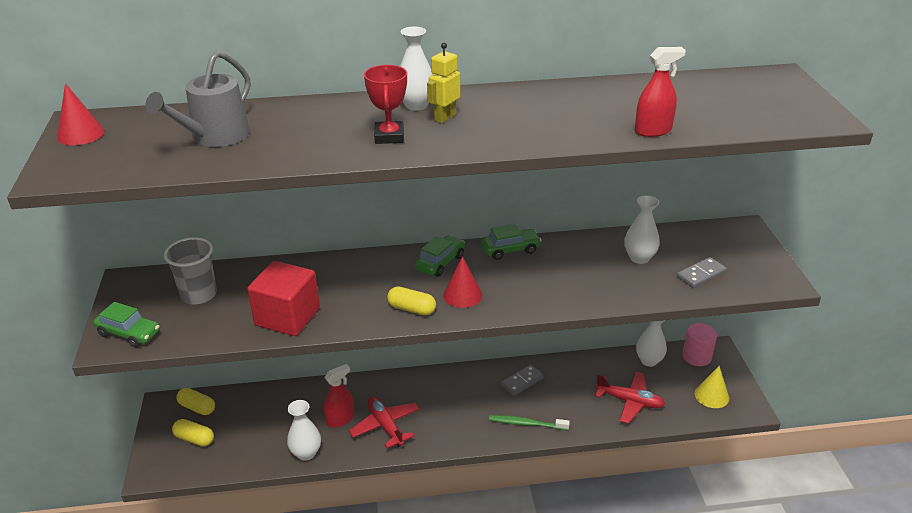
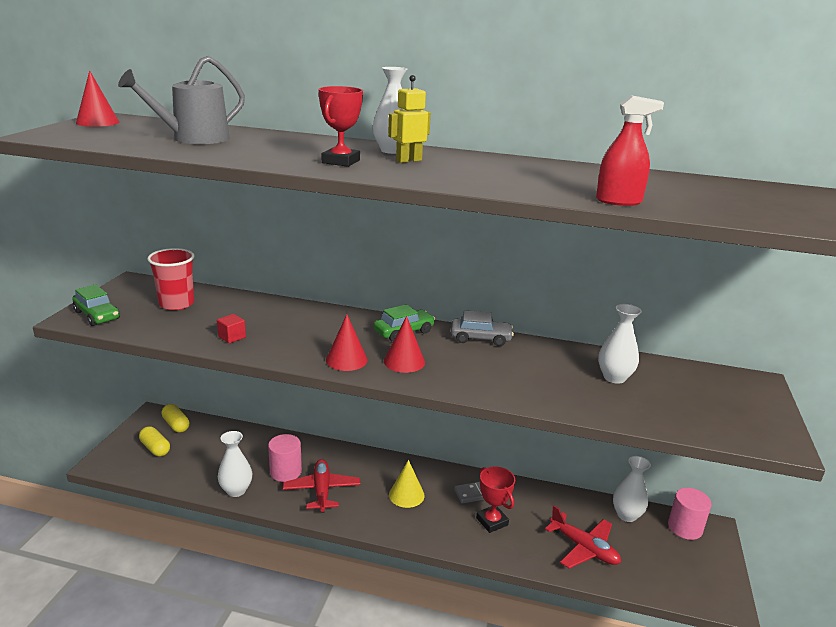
camera: 20 degrees right, 10 degrees down
(198, 294) = (176, 304): grey cup -> red cup
(287, 317) = (232, 337): red cube -> red cube, size x0.41
(340, 419) = (285, 472): red spray bottle -> pink cylinder
(411, 309) = (346, 360): yellow capsule -> red cone
(510, 249) = (480, 338): green car -> grey car
(526, 423) = (460, 533): green toothbrush -> none
(547, 403) = (492, 521): none -> red trophy
(701, 274) = (678, 409): grey domino -> none
(711, 395) = (684, 573): yellow cone -> yellow cone (406, 495)

